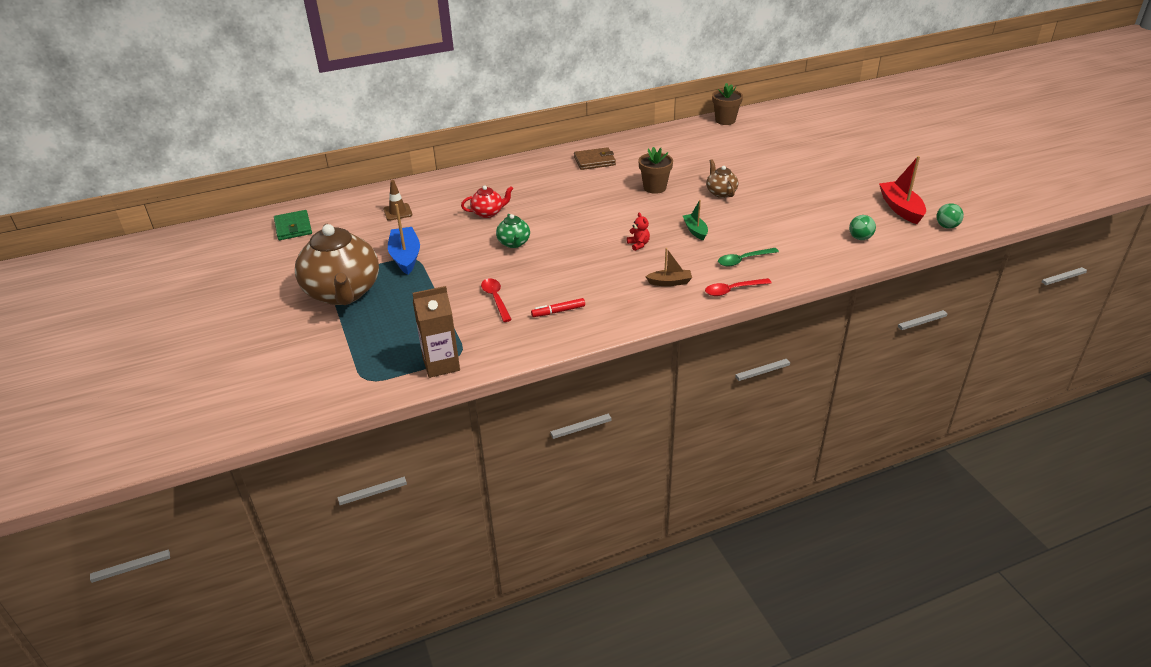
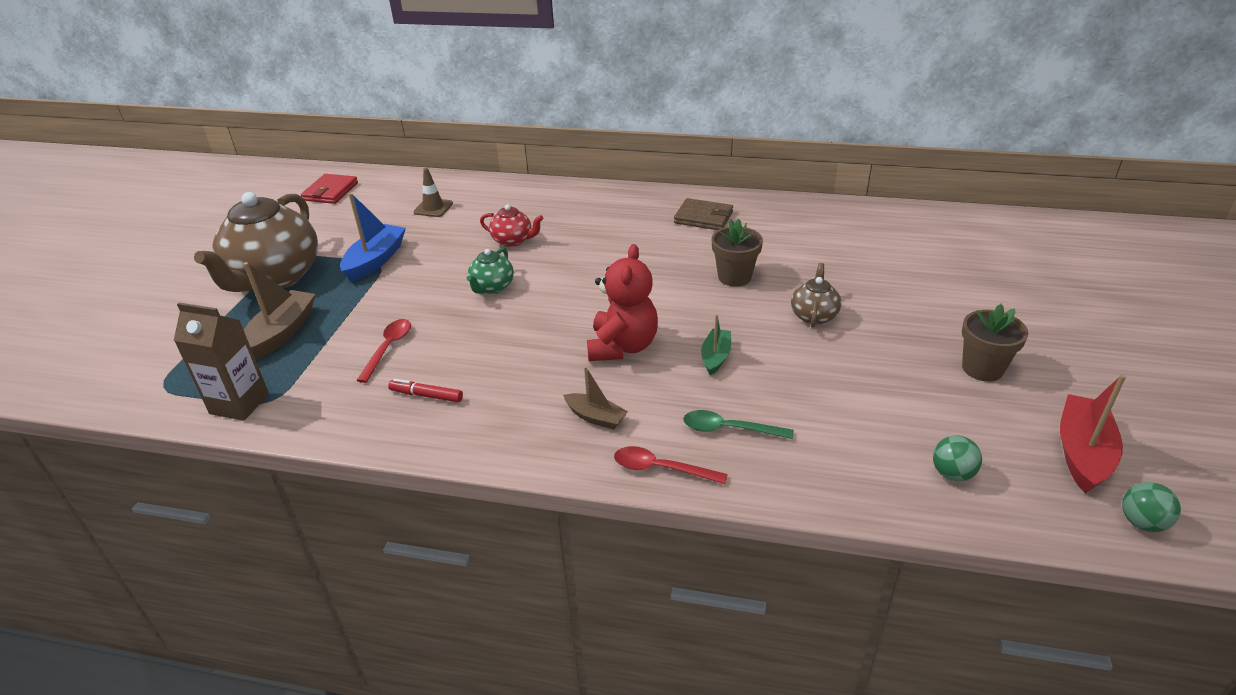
camera: 35 degrees right, 0 degrees up
(293, 227) = (331, 192): green wallet -> red wallet
(405, 320) = (281, 333): none -> brown boat
(638, 244) = (622, 347): red teddy bear -> red teddy bear, size x2.22
(725, 120) = (937, 216): brown flower pot -> brown flower pot (982, 368)

